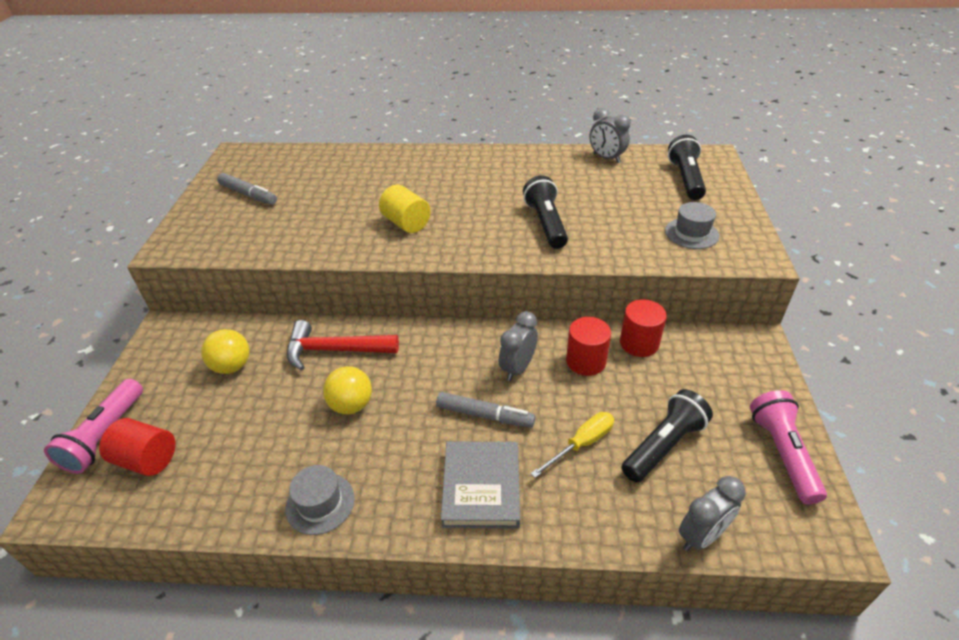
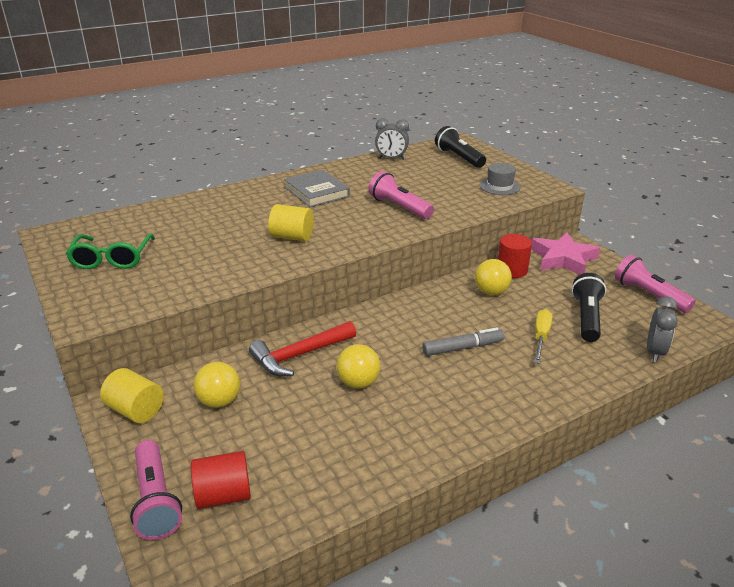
camera: 35 degrees left, 10 degrees down
(173, 344) = (136, 410): none -> yellow cylinder
(248, 194) = (112, 259): grey marker -> green glasses
(320, 503) = (410, 449): grey hat -> none
(481, 487) = (508, 387): grey book -> grey book (316, 192)
(517, 368) = (452, 313): grey clock -> none
(546, 223) = (399, 207): black flashlight -> pink flashlight
(585, 361) = (491, 292): red cylinder -> yellow ball
(719, 353) = (563, 259): none -> pink star

